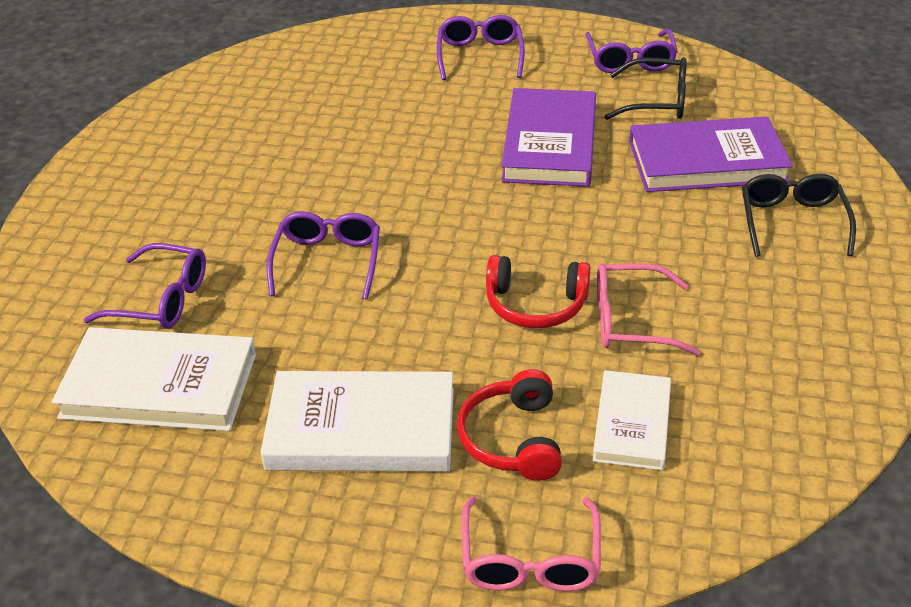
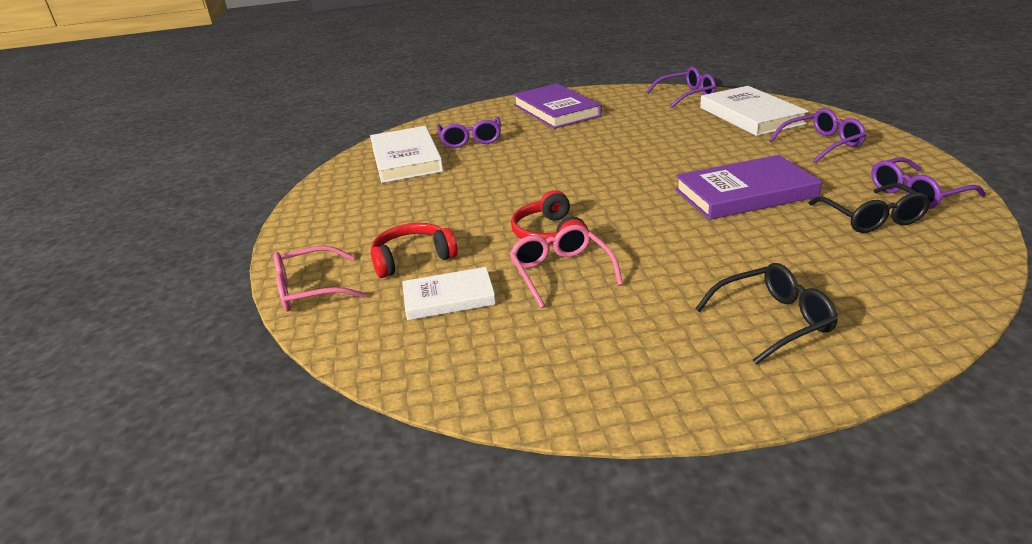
camera: 70 degrees right, 10 degrees down
(327, 261) = (537, 165): purple glasses -> purple glasses (686, 95)
(361, 428) = (399, 213): white book -> white book (751, 115)
(707, 161) = (812, 259): purple book -> purple book (556, 111)

